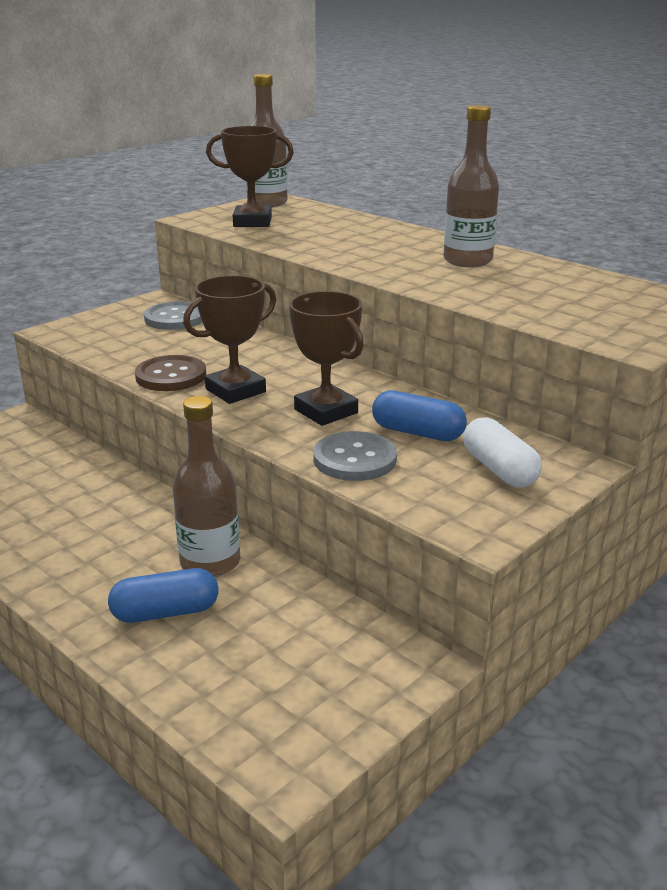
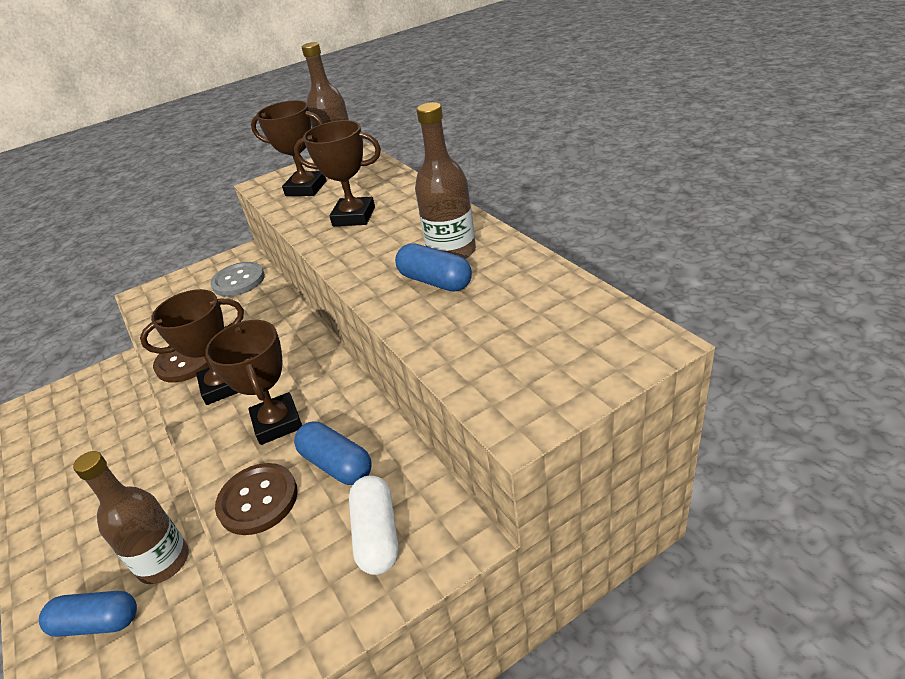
camera: 20 degrees right, 10 degrees up
(334, 240) = (354, 217): none -> brown trophy
(354, 459) = (258, 500): grey button -> brown button
(470, 277) = (435, 281): none -> blue capsule

